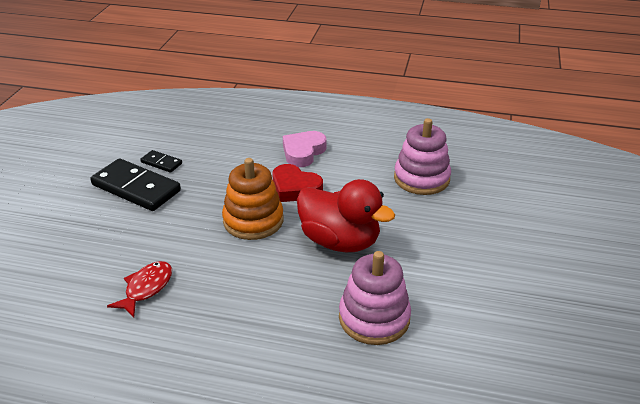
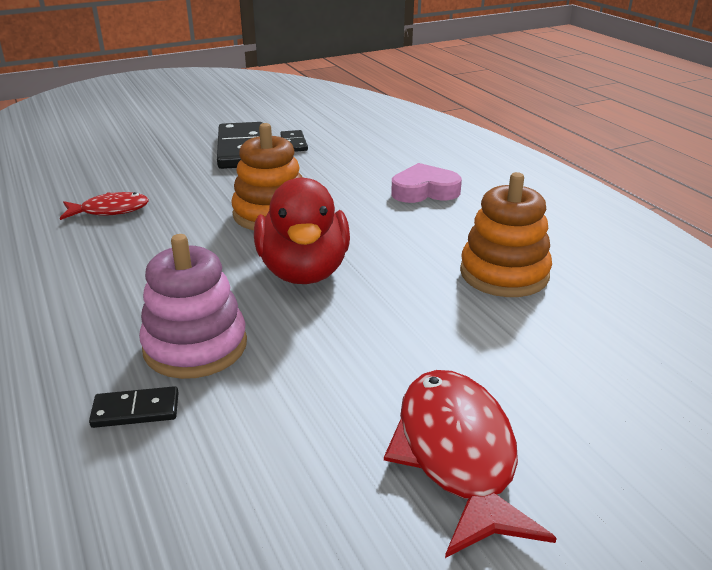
camera: 50 degrees right, 5 degrees down
(295, 188) = (356, 212): red heart -> none
(414, 366) = (136, 410): none -> black domino
(421, 178) = (504, 274): pink stacking toy -> orange stacking toy
(544, 273) = (457, 455): none -> red fish

